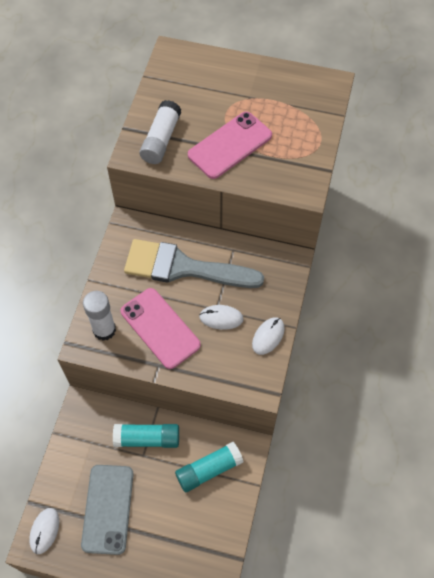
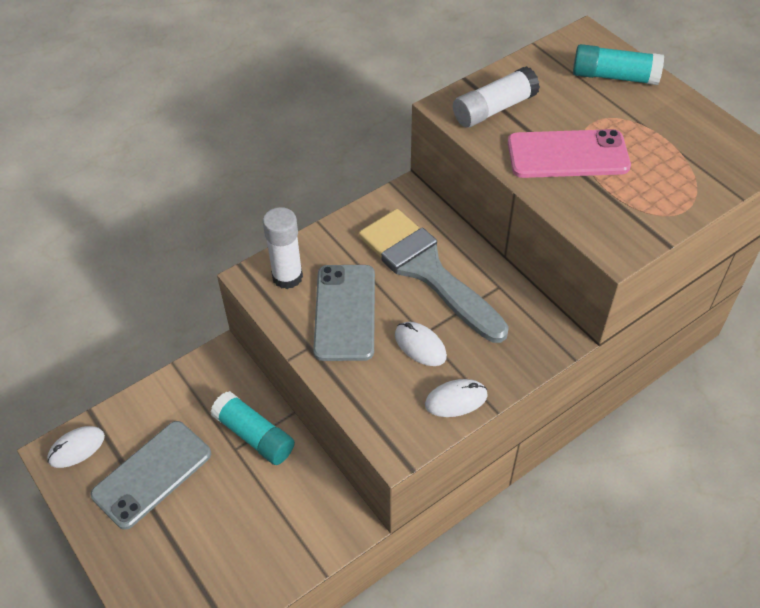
camera: 40 degrees right, 10 degrees down
(160, 328) = (345, 312): pink phone -> grey phone
(209, 469) = (287, 515): turquoise glue stick -> turquoise glue stick (614, 76)

